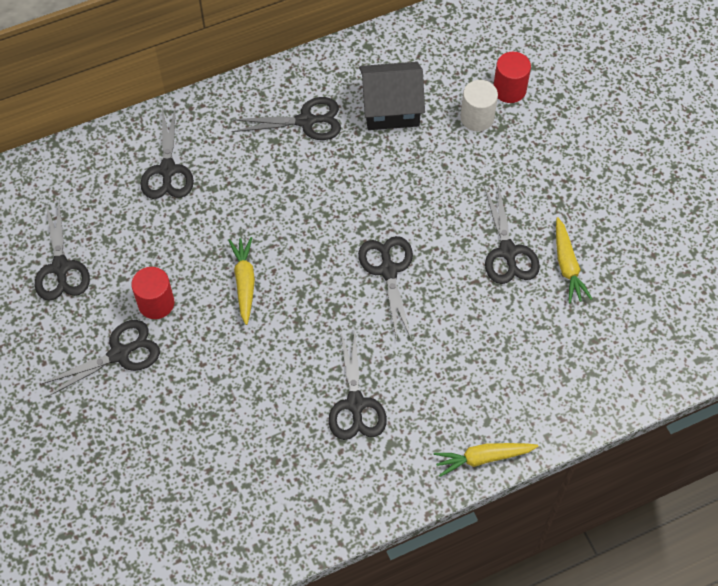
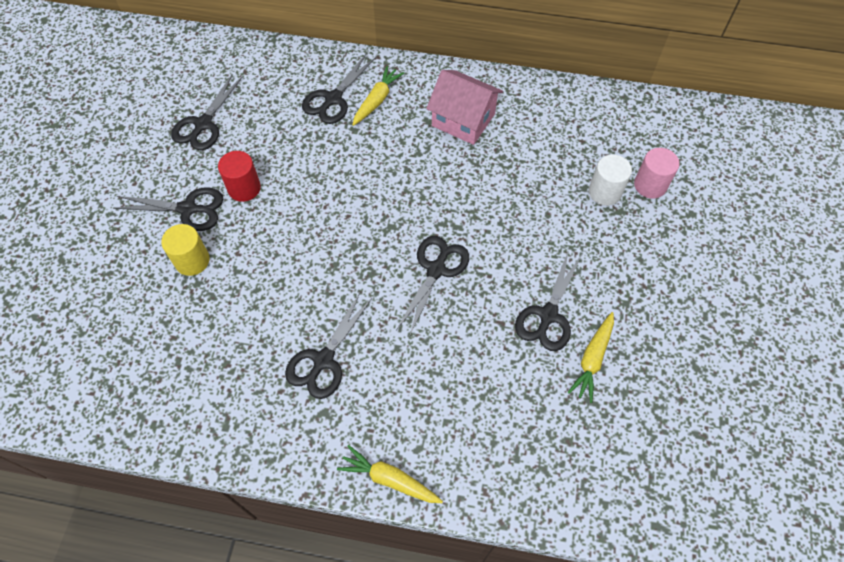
camera: 35 degrees right, 0 degrees up
(166, 396) = (192, 261): none -> yellow cylinder
(244, 282) = (319, 211): yellow carrot -> yellow carrot (377, 100)
(306, 121) = (463, 120): black scissors -> pink house
(391, 108) = (538, 146): black house -> none
(509, 90) = (650, 185): red cylinder -> pink cylinder

